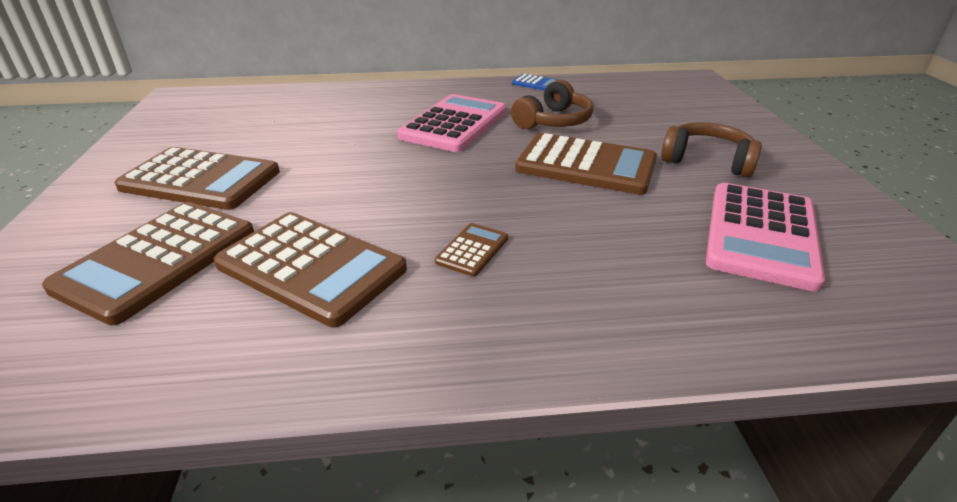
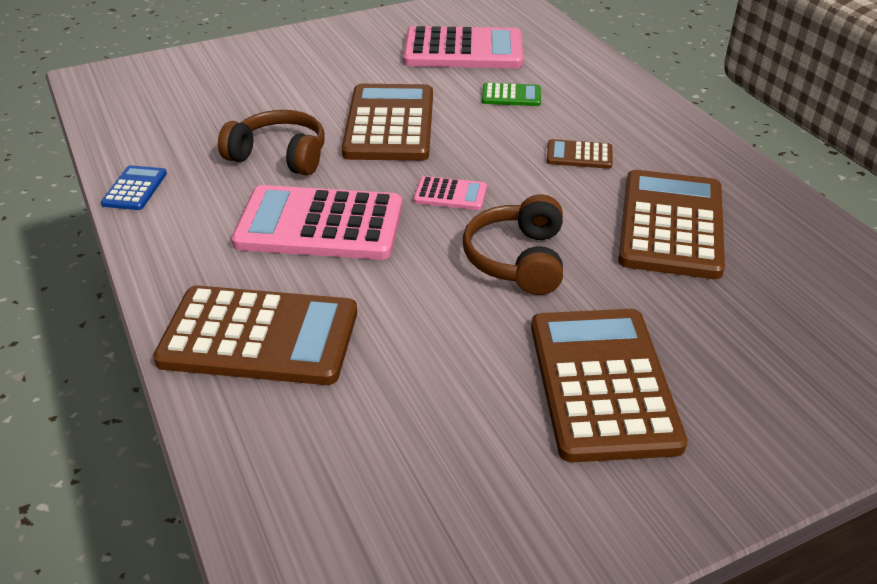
camera: 110 degrees left, 5 degrees up
(158, 260) = (748, 320): brown calculator -> brown calculator (259, 337)
(455, 171) = (450, 194): none -> pink calculator
(626, 240) = (511, 96): none -> green calculator
(707, 161) = (345, 69): brown headphones -> brown headphones (518, 259)

